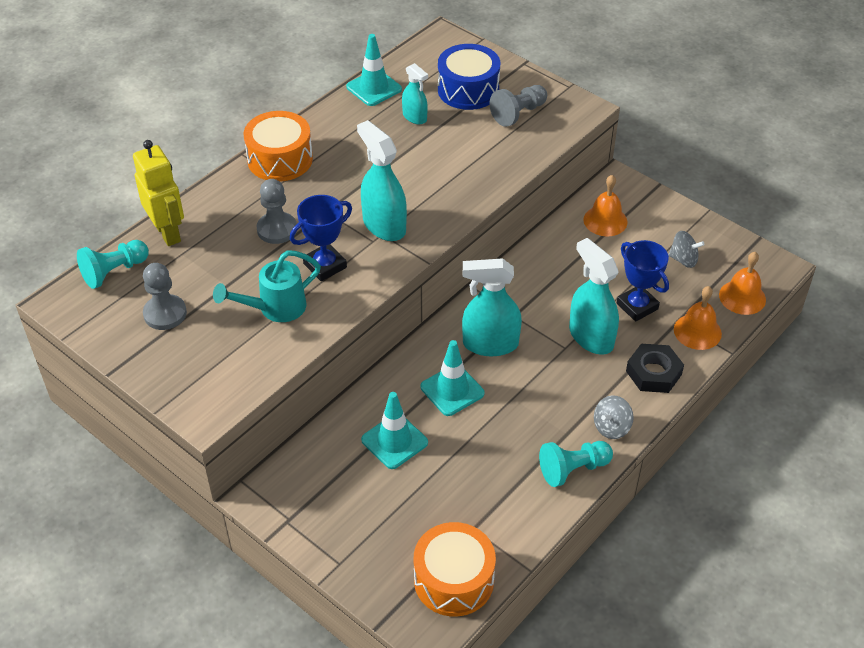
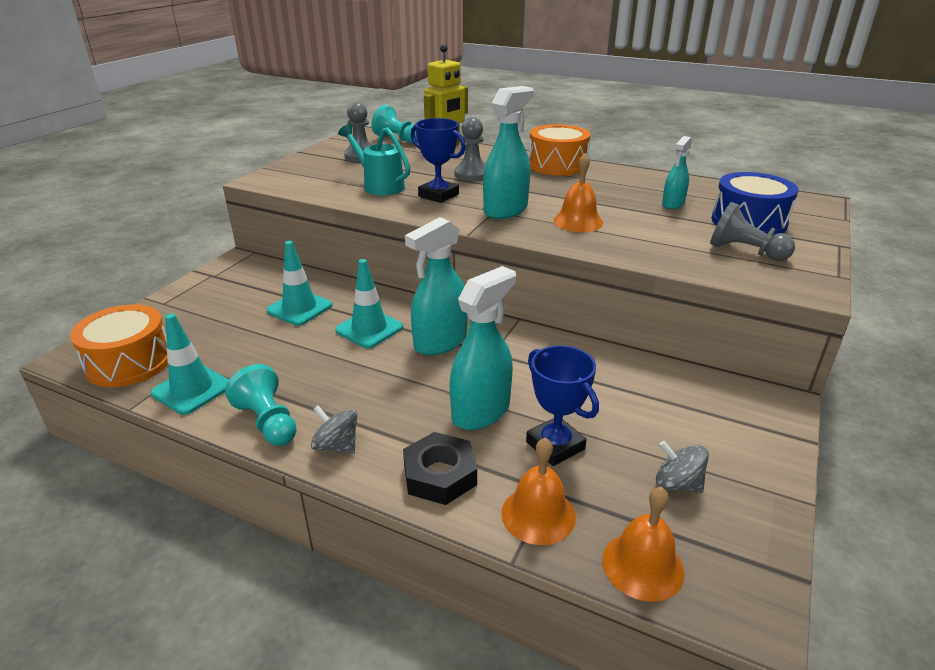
camera: 75 degrees right, 15 degrees down
(374, 88) = (692, 184): turquoise traffic cone -> turquoise traffic cone (192, 389)
(490, 344) = (440, 342): turquoise spray bottle -> turquoise spray bottle turned 120 degrees counterclockwise
(605, 221) = (693, 399): orange bell -> orange bell (578, 221)
(637, 306) = (555, 445): blue trophy -> blue trophy turned 75 degrees counterclockwise
(683, 259) = (677, 484): grey spinning top -> grey spinning top turned 120 degrees clockwise

